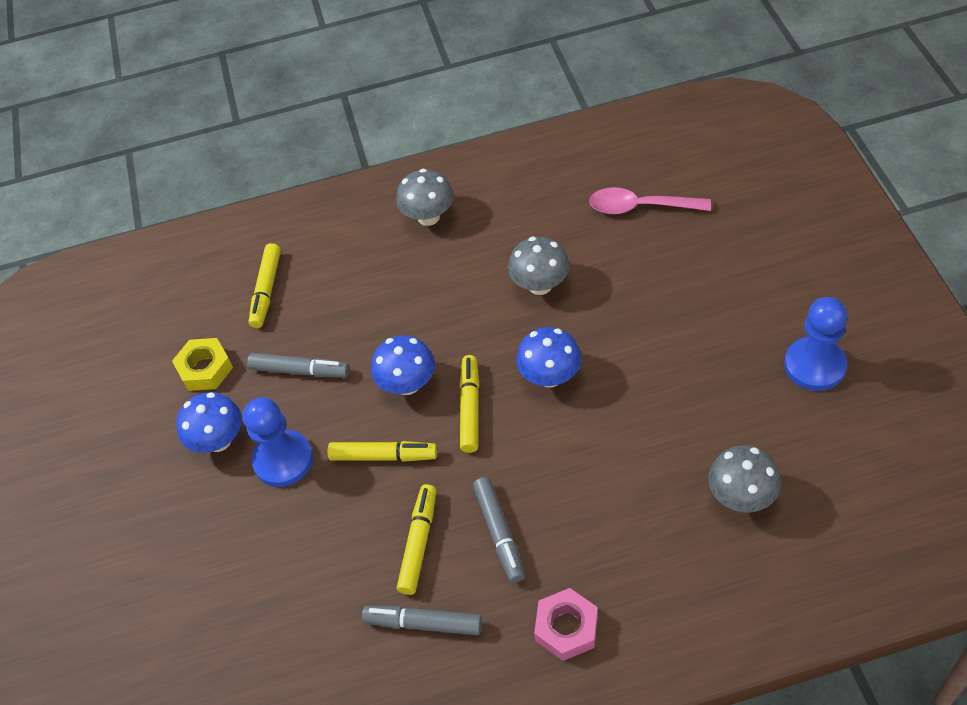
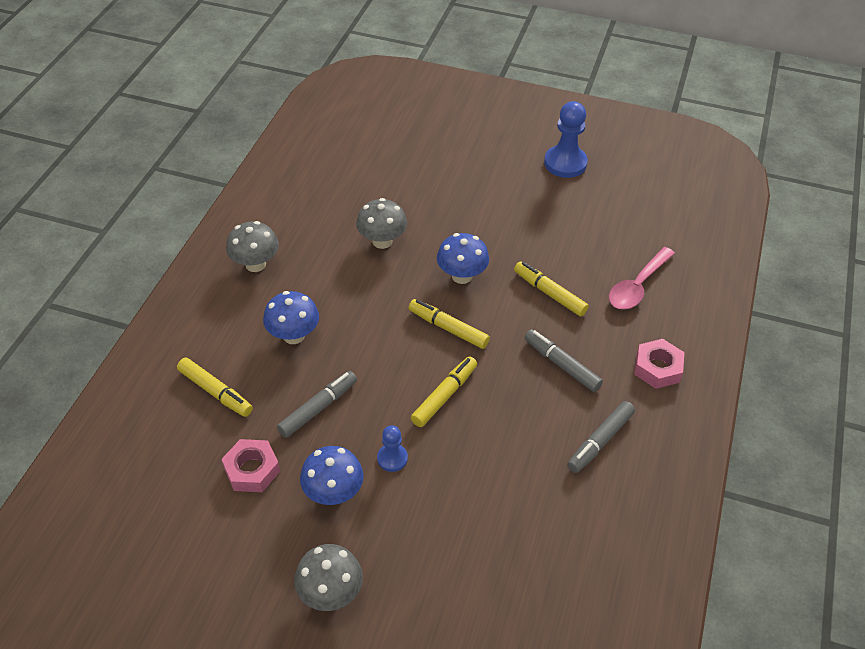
camera: 65 degrees left, 5 degrees down
(205, 369) = (252, 470): yellow nut -> pink nut
(283, 460) = (392, 458): blue pawn -> blue pawn, size x0.55
(407, 384) = (395, 351): blue mushroom -> blue mushroom (293, 335)
(419, 543) = (534, 412): yellow marker -> yellow marker (549, 293)
(499, 533) = (561, 365): grey marker -> grey marker turned 150 degrees counterclockwise
(640, 207) = (371, 163): pink spoon -> pink spoon (637, 286)
(741, 496) = (627, 242): grey mushroom -> grey mushroom (330, 593)

